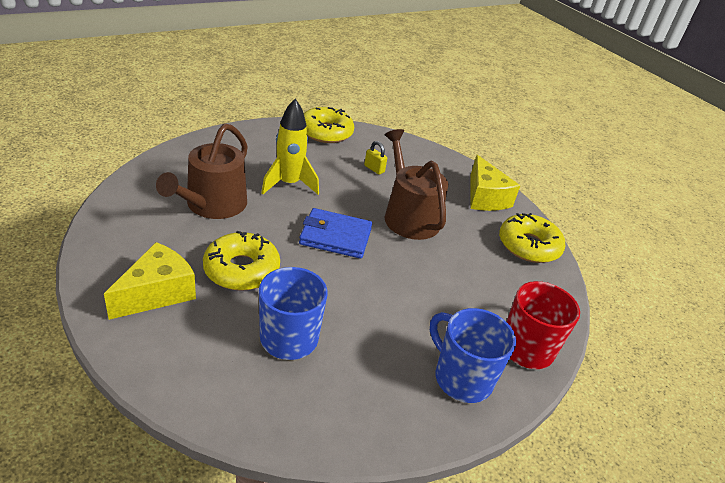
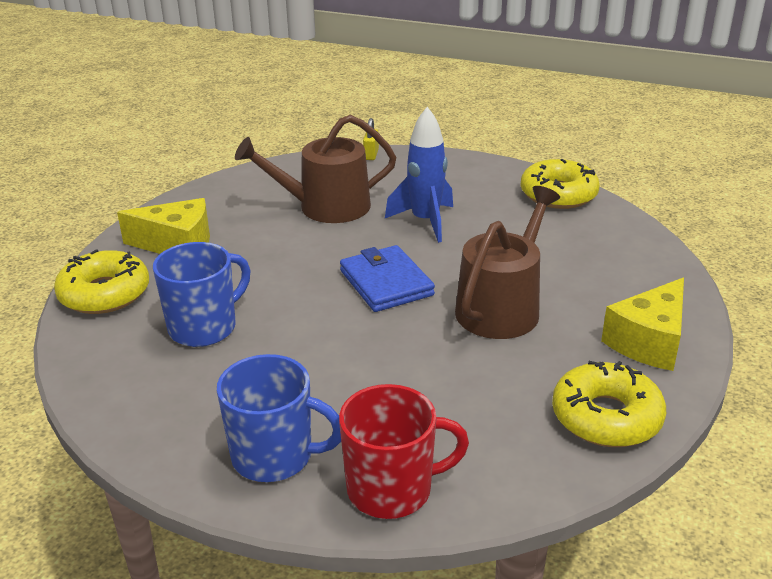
camera: 60 degrees right, 5 degrees down
(241, 270) = (260, 263): yellow donut -> yellow donut (104, 293)
(289, 184) = (425, 221): yellow rocket -> blue rocket
(374, 169) = (549, 249): yellow padlock -> yellow padlock (371, 155)
(461, 378) = (275, 456): blue mug -> blue mug turned 90 degrees clockwise

